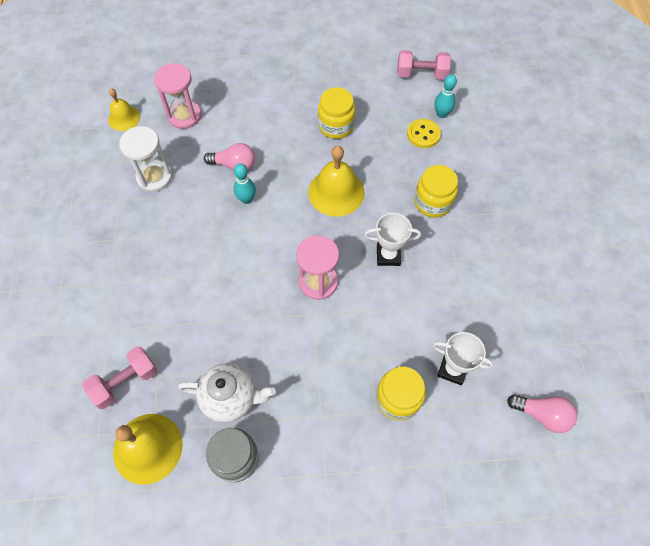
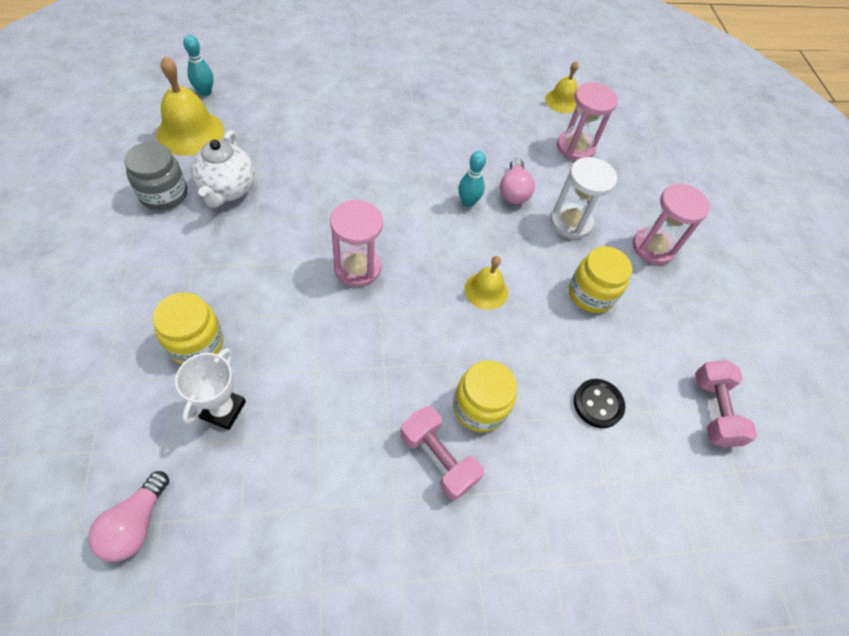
camera: 80 degrees right, 5 degrees down
(125, 382) = (259, 115): pink dumbbell -> pink dumbbell (438, 458)
(154, 177) = (489, 126): white hourglass -> white hourglass (570, 222)
(292, 81) = (653, 247): none -> pink hourglass
(336, 192) = (486, 290): yellow bell -> yellow bell, size x0.61
(388, 255) = (393, 344): white trophy -> none
(423, 134) = (598, 404): yellow button -> black button
(441, 114) = (642, 434): turquoise bowling pin -> turquoise bowling pin (205, 92)

